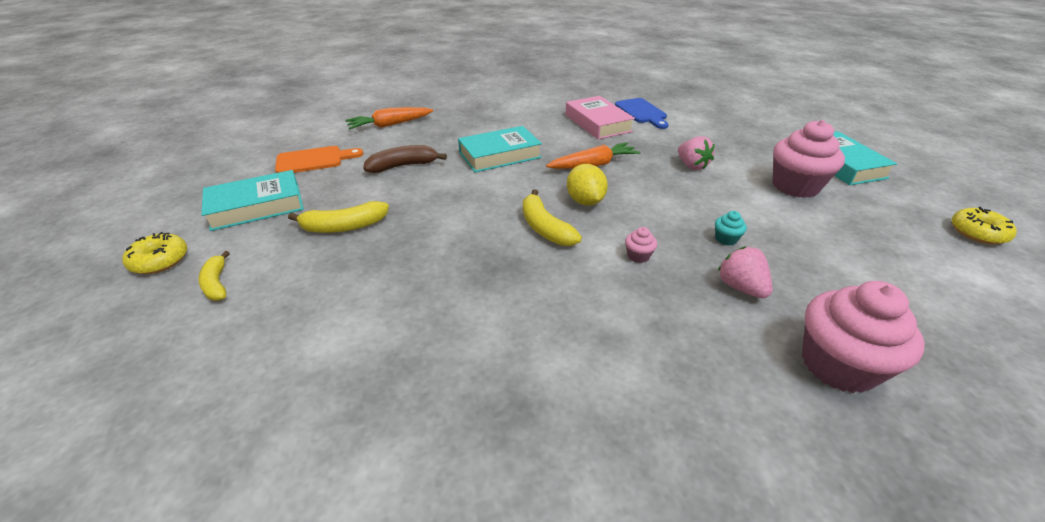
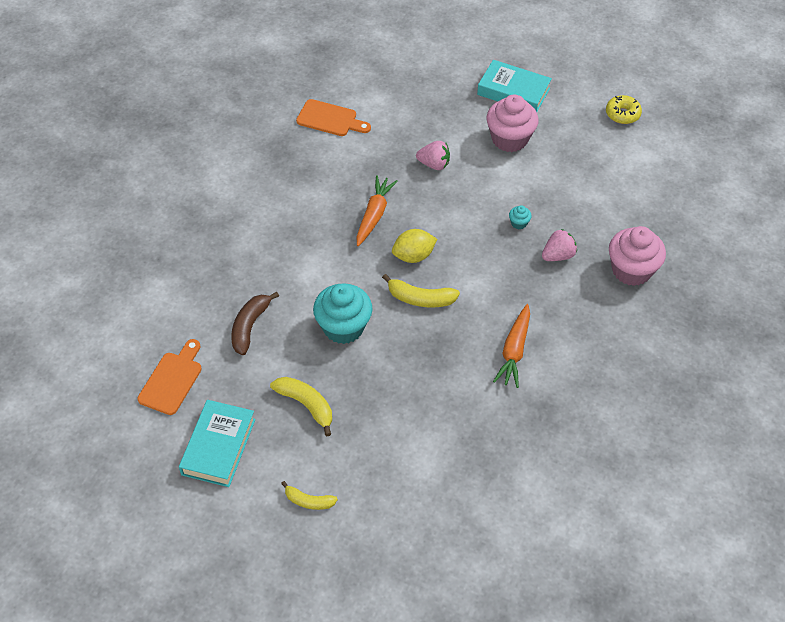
camera: 50 degrees left, 15 degrees up
(160, 261) = (244, 527): yellow donut -> none
(344, 227) = (306, 405): yellow banana -> yellow banana turned 75 degrees counterclockwise
(390, 125) = (157, 295): orange carrot -> orange carrot (514, 351)
(456, 205) = (343, 327): none -> turquoise cupcake
(500, 155) = (299, 257): turquoise book -> none
(585, 201) = (413, 256): yellow lemon -> yellow lemon turned 45 degrees counterclockwise
(598, 123) = (316, 160): pink book -> none
(638, 256) = (492, 276): pink cupcake -> none
(642, 112) = (330, 119): blue cutting board -> orange cutting board
(740, 287) = (558, 255): pink strawberry -> pink strawberry turned 135 degrees clockwise

